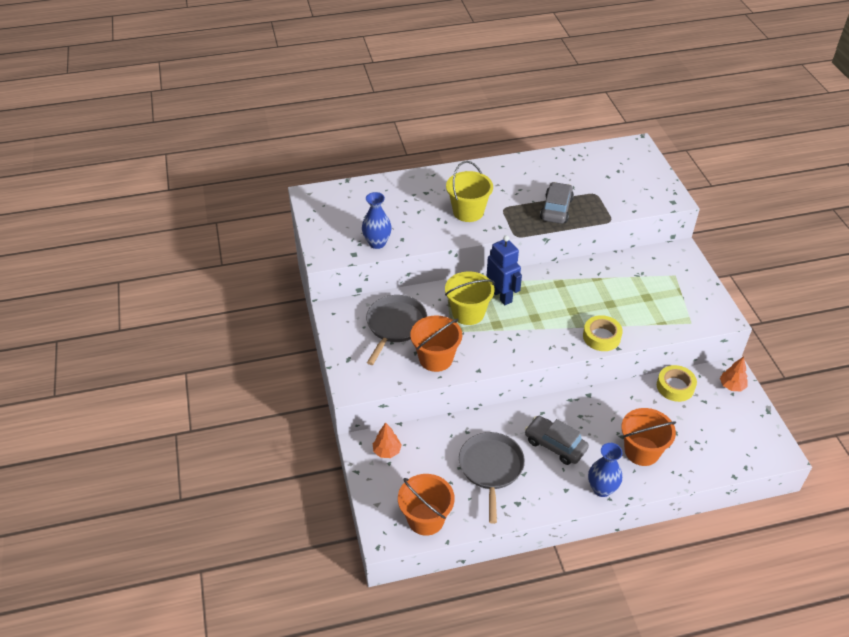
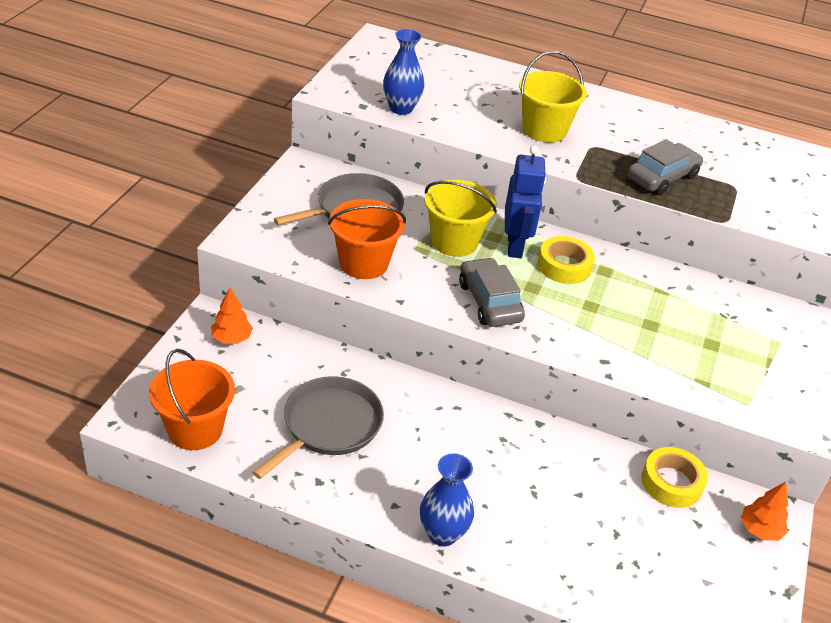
camera: 30 degrees right, 5 degrees down
(555, 445) = (435, 450): grey car -> grey car (489, 302)
(601, 337) = (599, 352): yellow tape -> yellow tape (564, 266)
(642, 451) = (544, 526): orange bucket -> none

